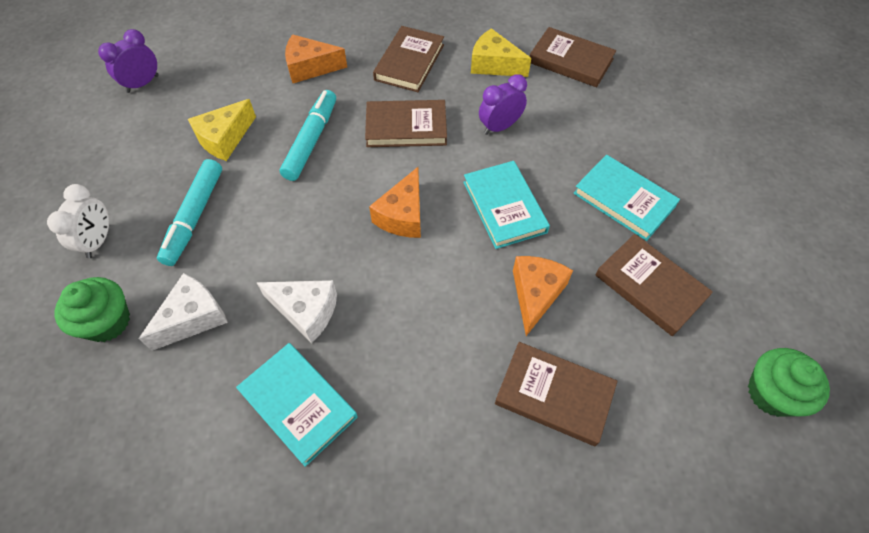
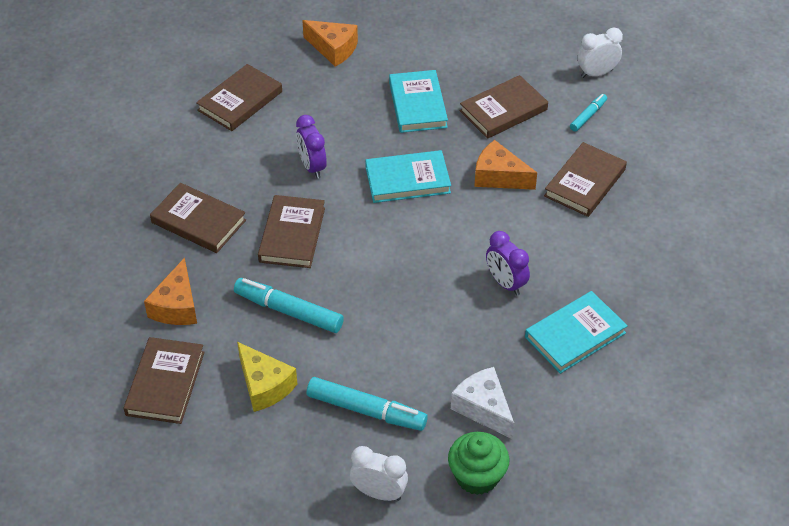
camera: 80 degrees left, 10 degrees down
(143, 84) = (148, 468): purple clock -> purple clock (505, 283)
(227, 77) = (165, 383): none -> brown book
(306, 311) = (490, 326): white cheese -> none
(403, 215) = (401, 249): orange cheese -> orange cheese (333, 49)
(494, 65) = (226, 156): yellow cheese -> none
(624, 200) = (417, 105): turquoise book -> turquoise book turned 60 degrees counterclockwise
(681, 388) = (588, 116): none -> turquoise marker
(771, 393) = (596, 73): green cupcake -> white clock

